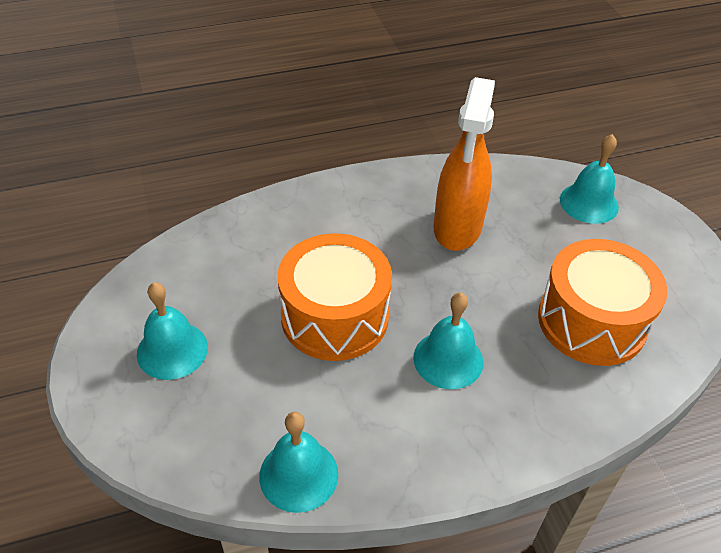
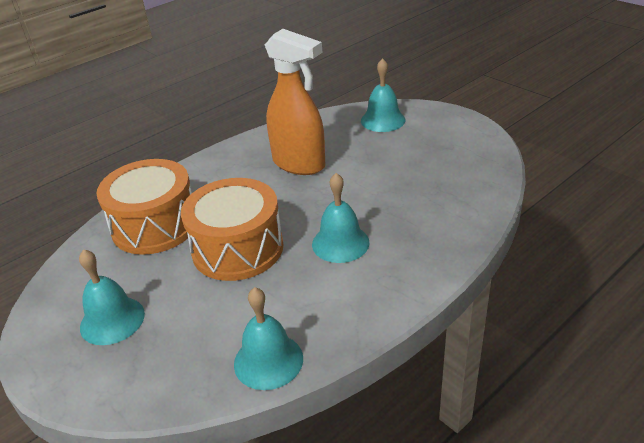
camera: 20 degrees left, 10 degrees down
(457, 228) = (299, 164): orange spray bottle -> orange spray bottle turned 45 degrees counterclockwise
(591, 321) = (427, 184): orange drum -> orange drum (155, 225)

